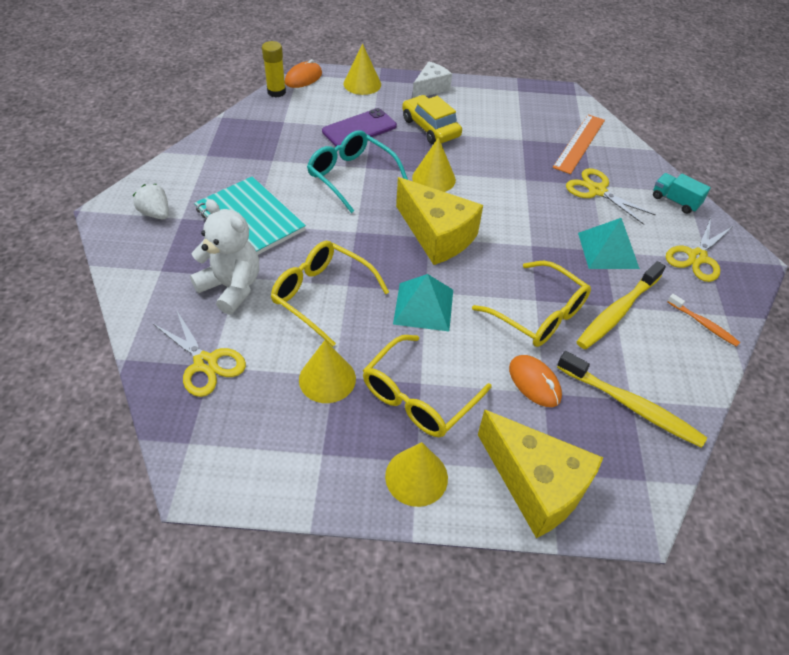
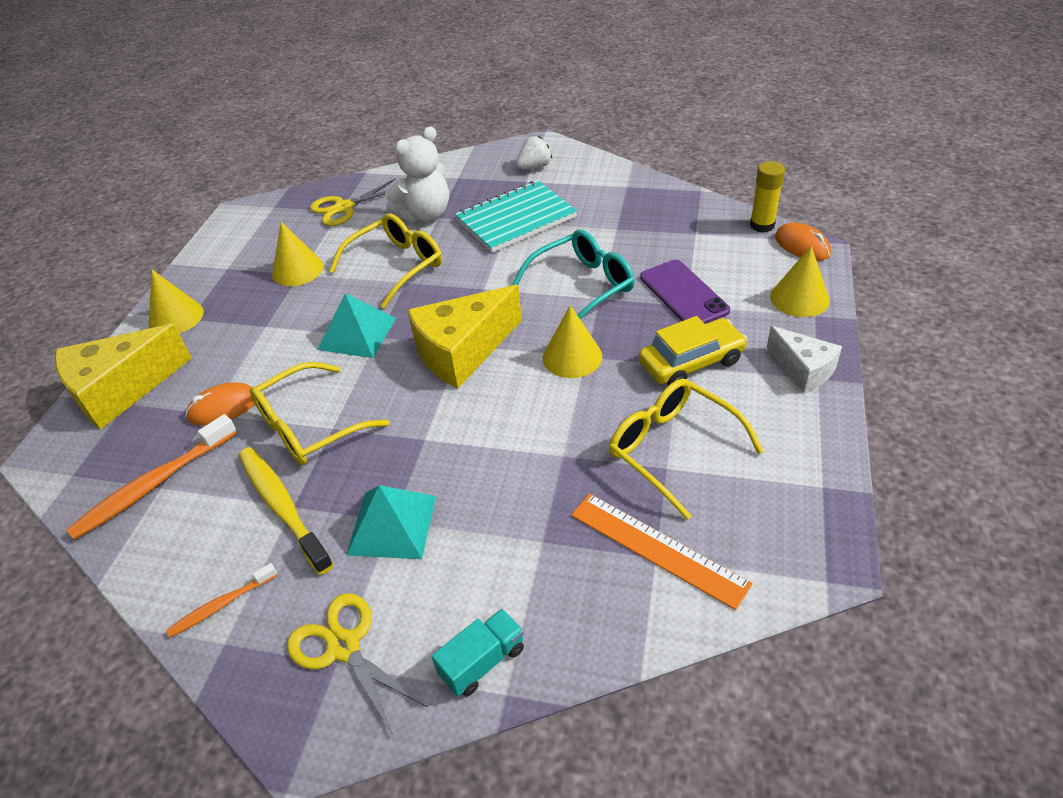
camera: 105 degrees right, 5 degrees down
(418, 397) = (250, 323): yellow glasses -> yellow glasses (672, 449)
(597, 191) = (525, 544): yellow scissors -> none
(631, 405) = (153, 485): yellow toothbrush -> orange toothbrush

